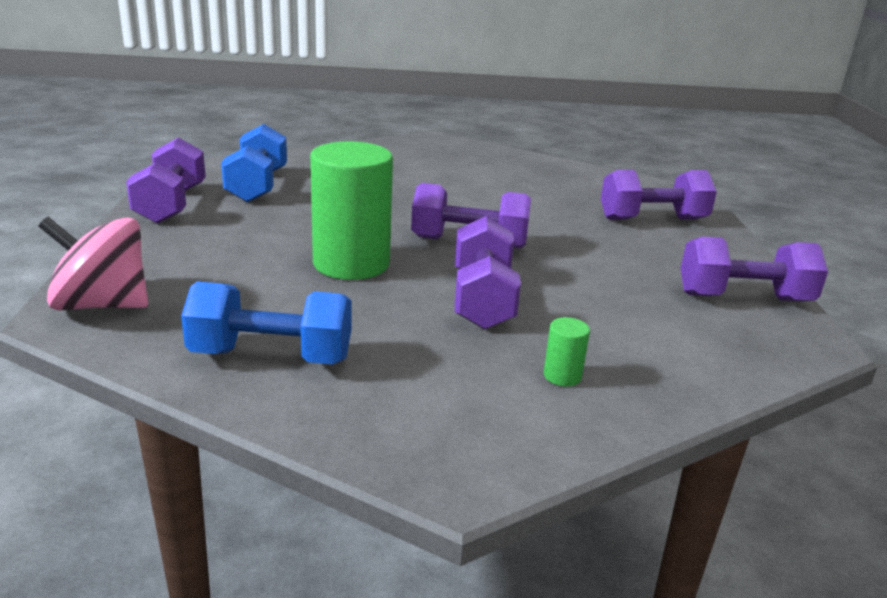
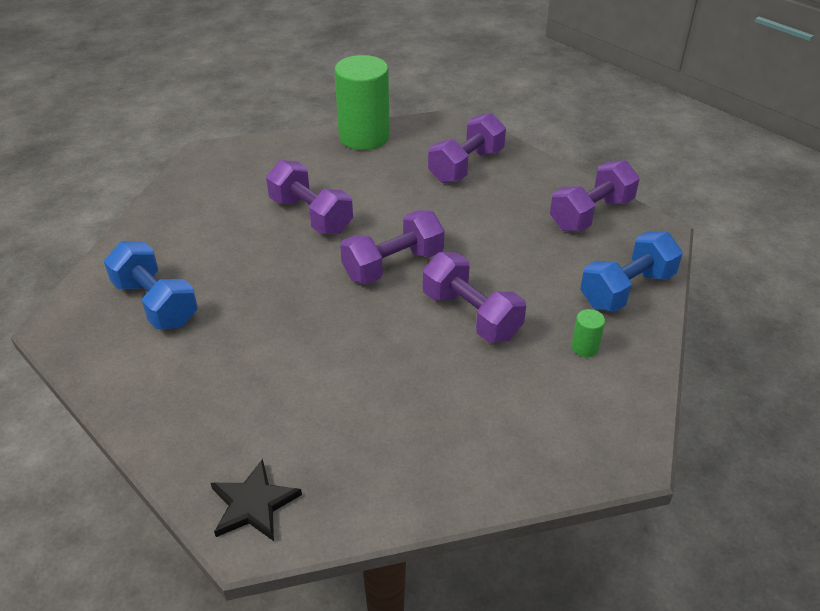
camera: 40 degrees left, 15 degrees up
(102, 304) = (253, 504): pink spinning top -> black star
(171, 205) = (123, 372): purple dumbbell -> purple dumbbell (311, 215)
(271, 356) = (427, 456): blue dumbbell -> blue dumbbell (626, 289)
(351, 263) = (352, 340): green cylinder -> green cylinder (364, 137)

